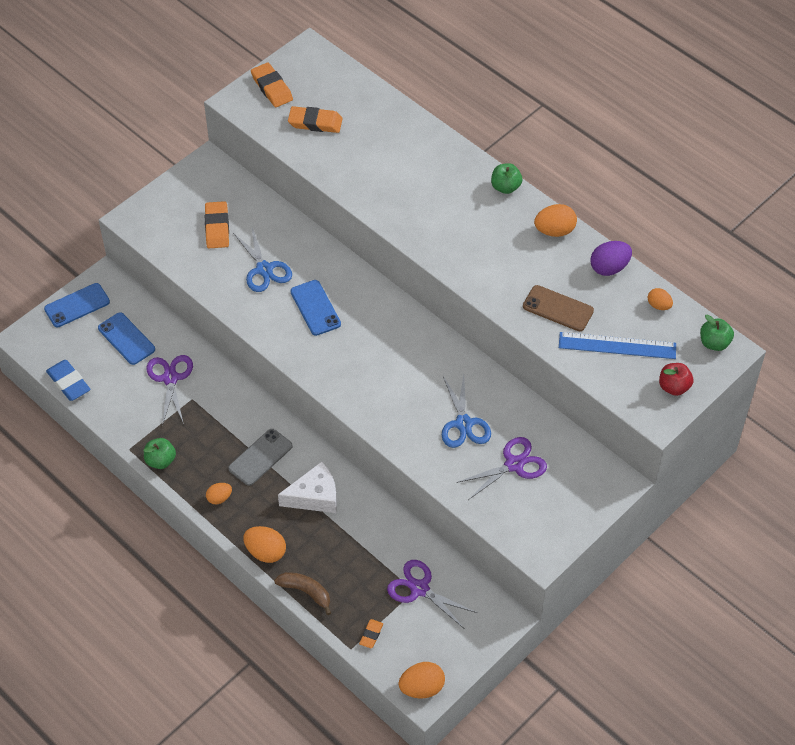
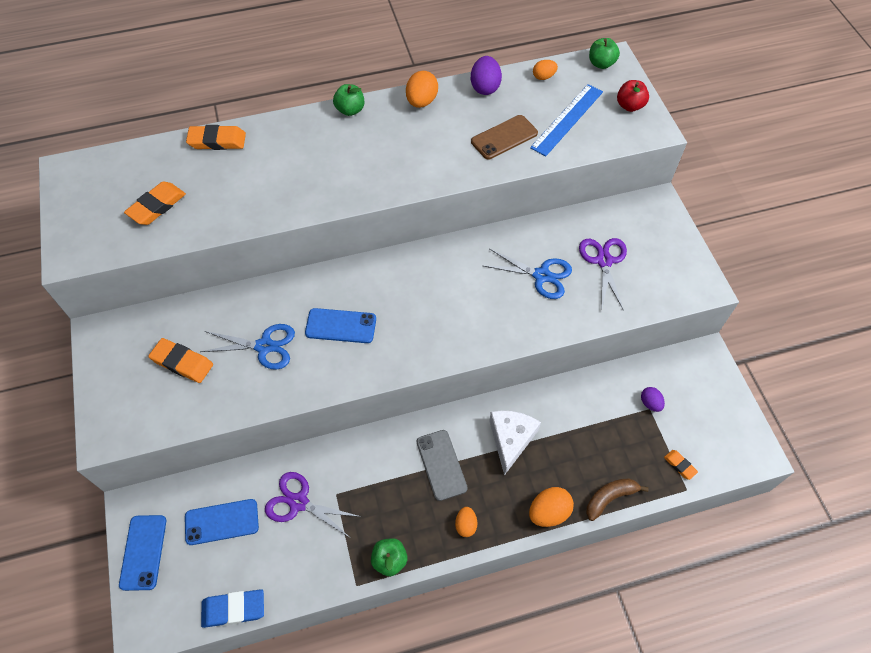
camera: 60 degrees left, 5 degrees up
(272, 88) = (82, 220): orange eraser -> orange eraser (217, 141)
(420, 589) = (650, 403): purple scissors -> purple egg
(422, 688) = (750, 451): orange egg -> none

